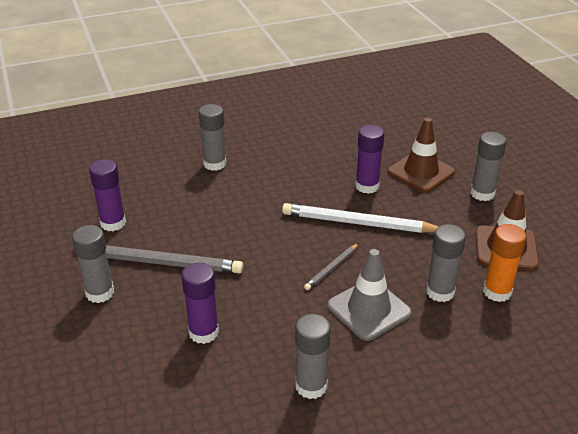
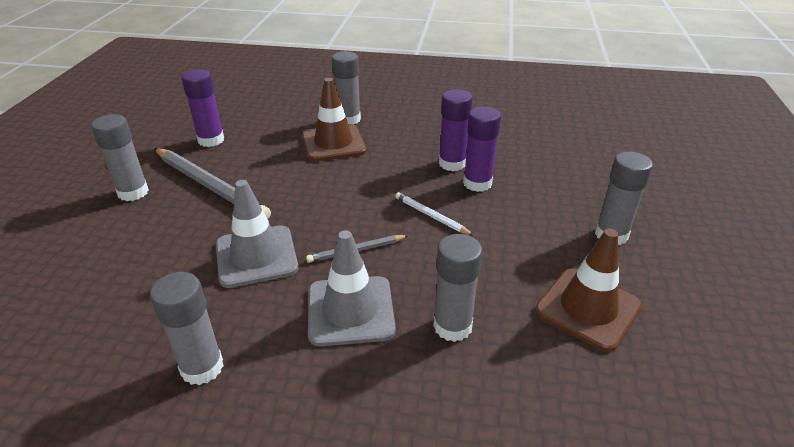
camera: 30 degrees right, 0 degrees up
(203, 332) = (170, 263): purple glue stick -> purple glue stick (452, 163)
(264, 301) = (256, 256): none -> grey traffic cone
(358, 223) = (431, 216): white pencil -> white pencil, size x0.50
(421, 172) = (553, 188): brown traffic cone -> brown traffic cone (333, 143)
(497, 292) = (527, 357): orange glue stick -> none

